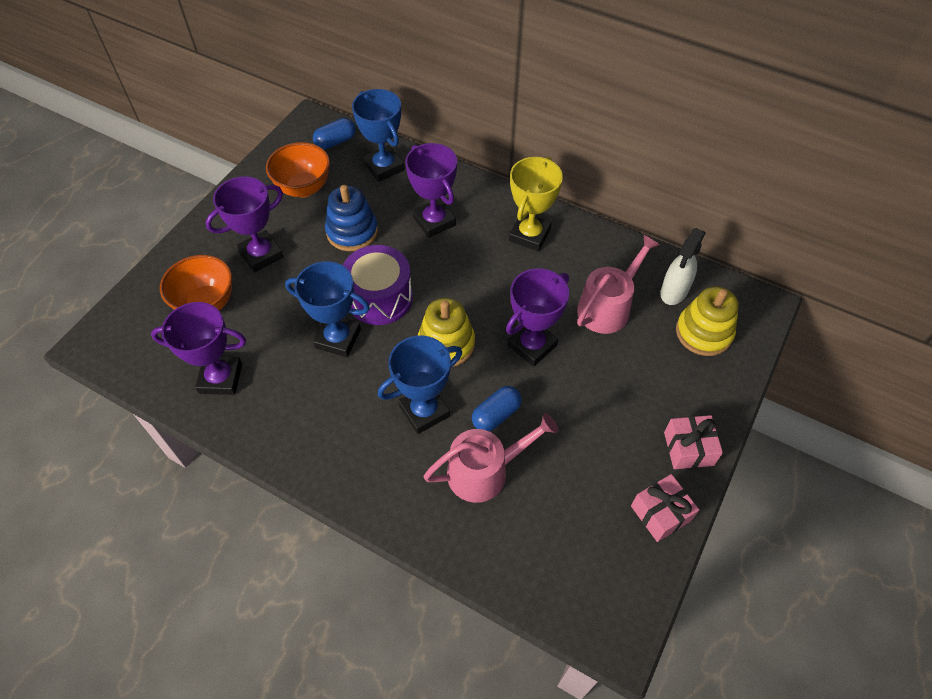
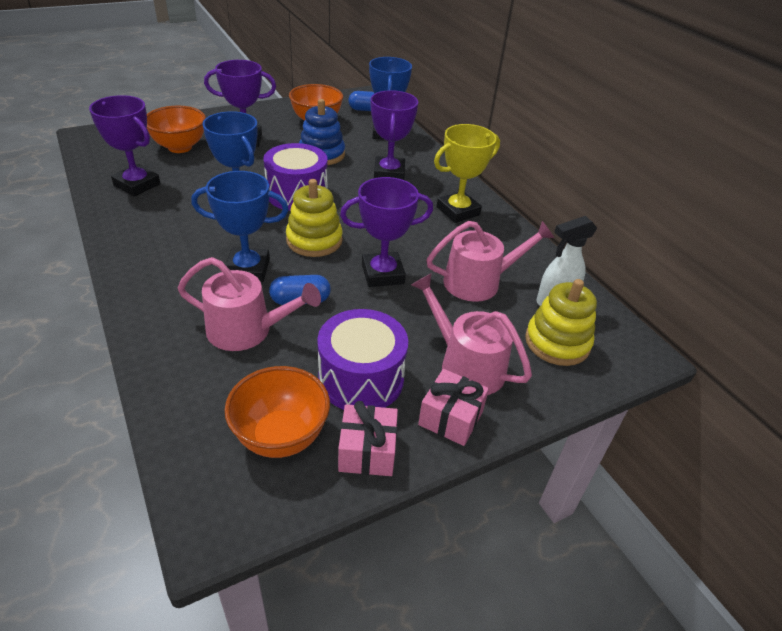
camera: 30 degrees right, 15 degrees down
(597, 543) = (281, 436): none -> orange bowl
(605, 457) = (361, 378): none -> purple drum
(662, 395) = (466, 365): none -> pink watering can

